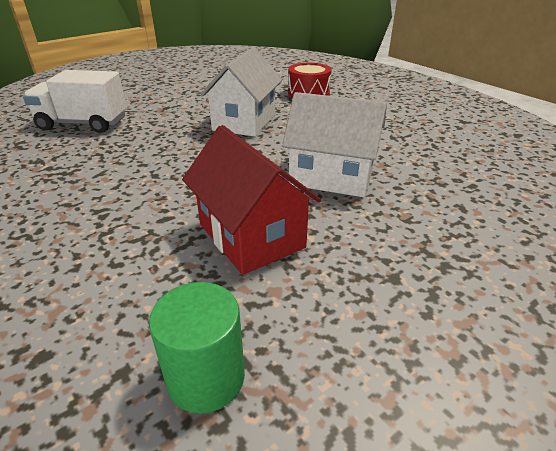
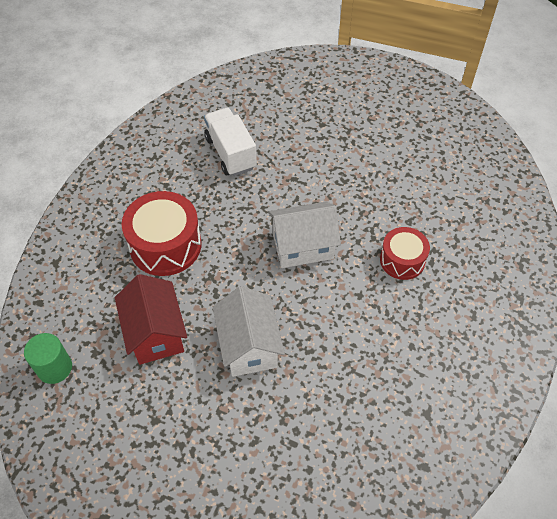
camera: 60 degrees right, 20 degrees up
(131, 191) = (165, 245): none -> red drum
(251, 235) = (155, 333): red house -> red house turned 45 degrees counterclockwise

